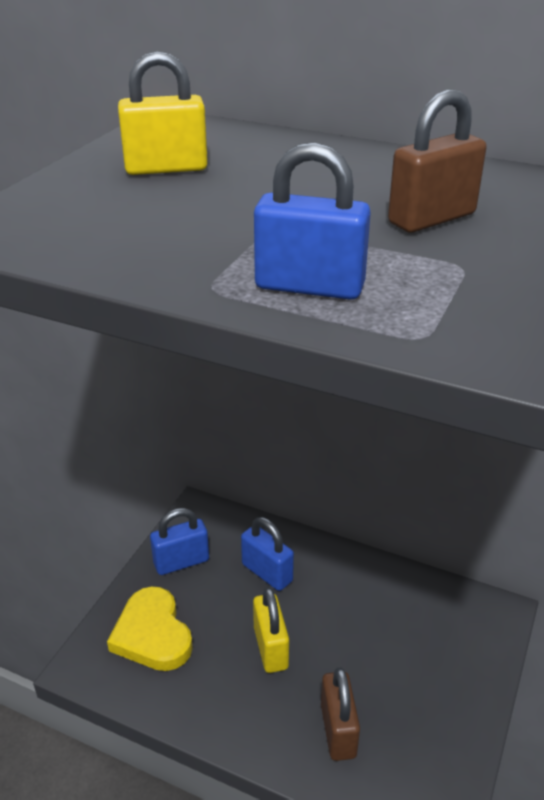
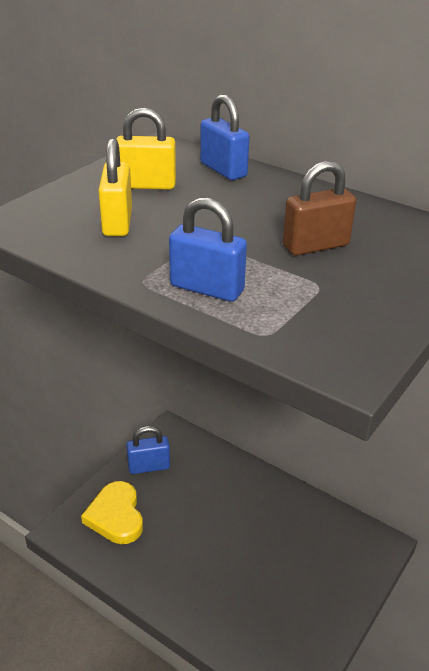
camera: 10 degrees right, 0 degrees up
(267, 573) = (210, 485): blue padlock -> blue padlock (223, 170)
(270, 648) = (199, 540): yellow padlock -> yellow padlock (117, 222)
(338, 730) = (234, 609): brown padlock -> none

